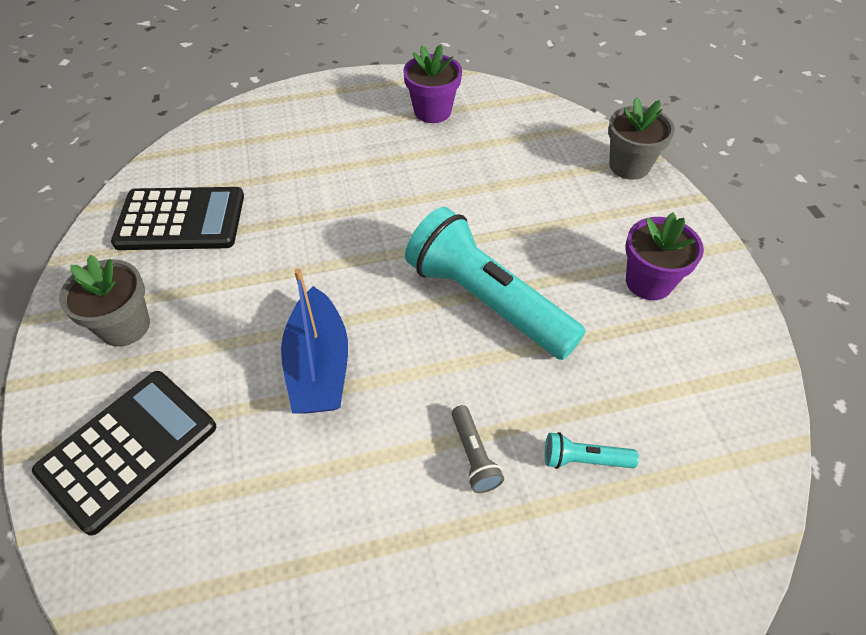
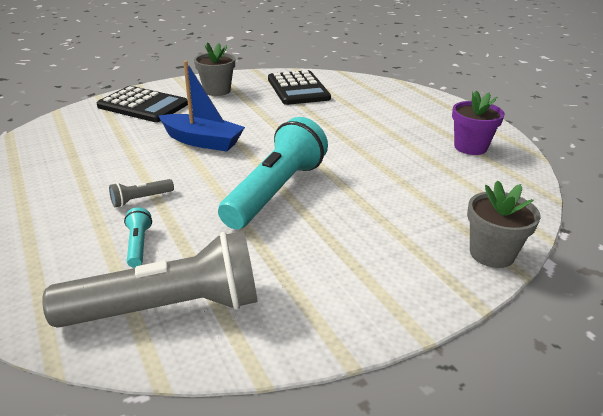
camera: 75 degrees right, 20 degrees down
(319, 366) = (202, 141): blue boat -> blue boat turned 135 degrees counterclockwise
(648, 282) = (333, 272): purple flower pot -> none
(701, 431) = (168, 308): none -> grey flashlight

